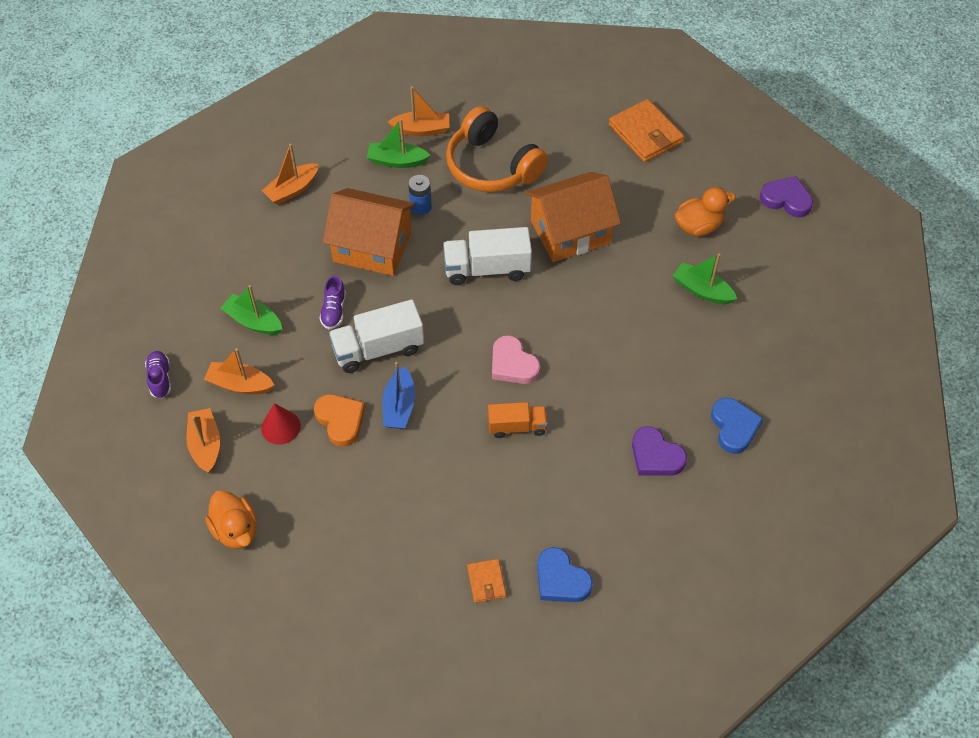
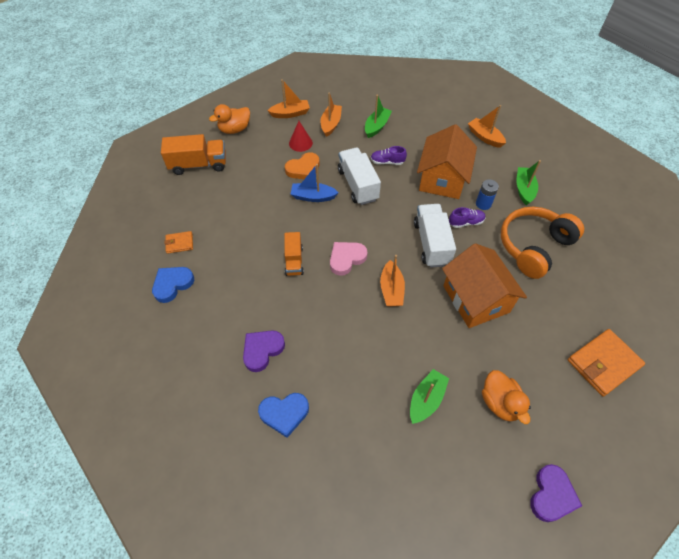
camera: 90 degrees right, 0 degrees up
(160, 379) = (335, 93): purple shoe -> purple shoe (466, 222)
(319, 578) = (198, 165): none -> orange truck
(421, 130) = (559, 203): orange boat -> orange boat (391, 290)

